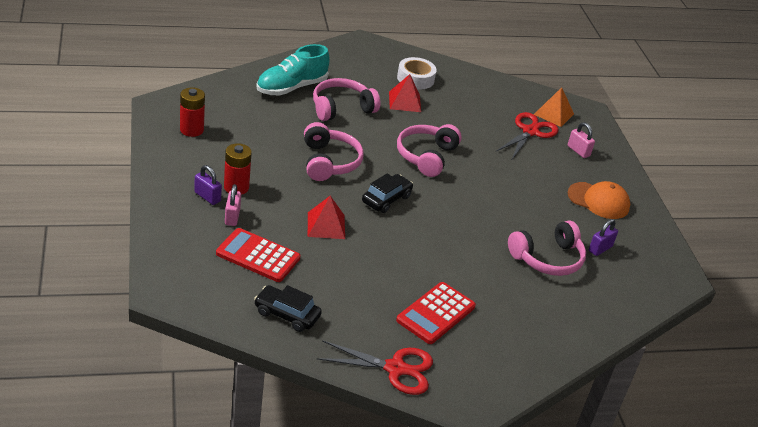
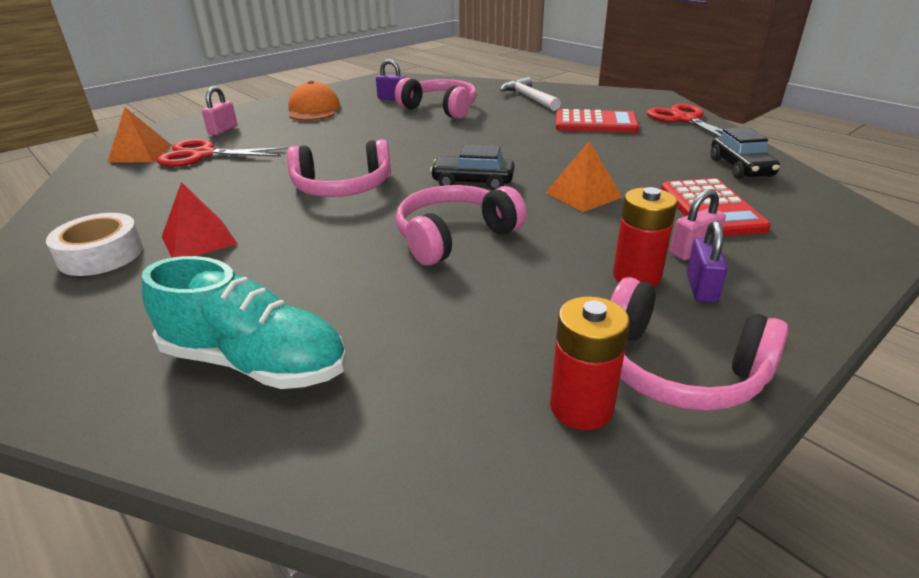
camera: 115 degrees left, 5 degrees down
(326, 225) = (583, 195): red pyramid -> orange pyramid
(341, 108) = (281, 281): pink headphones -> pink headphones (677, 369)
(536, 322) = (529, 98): none -> white hammer

